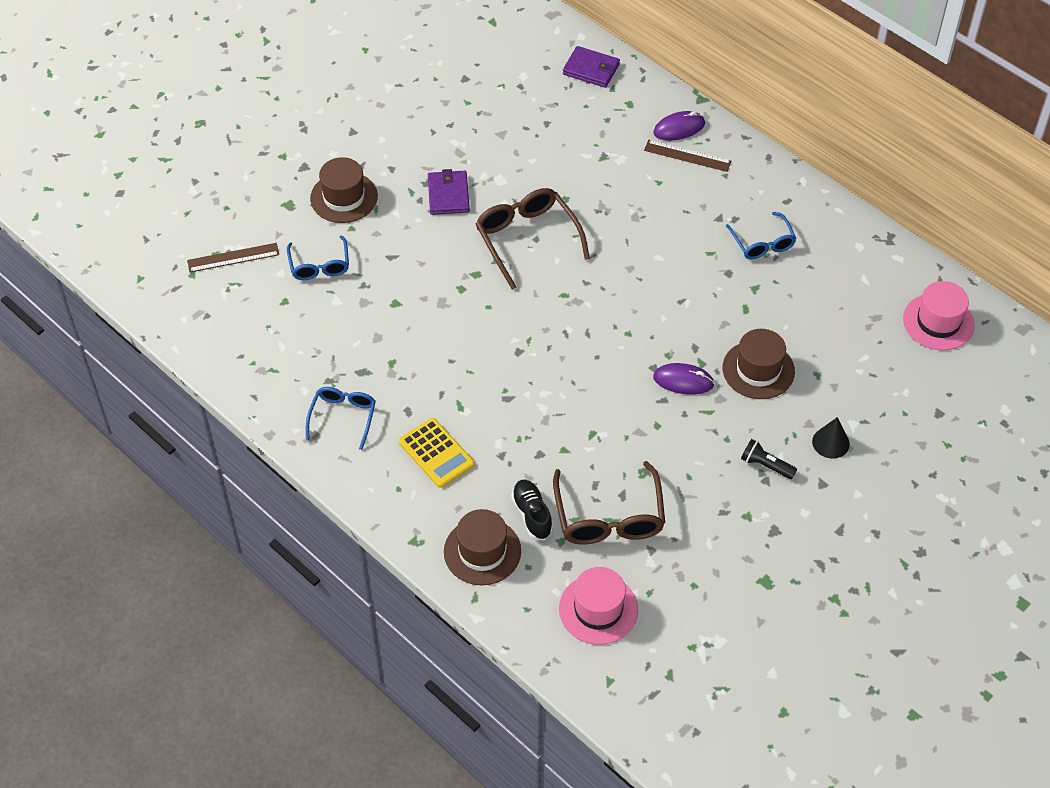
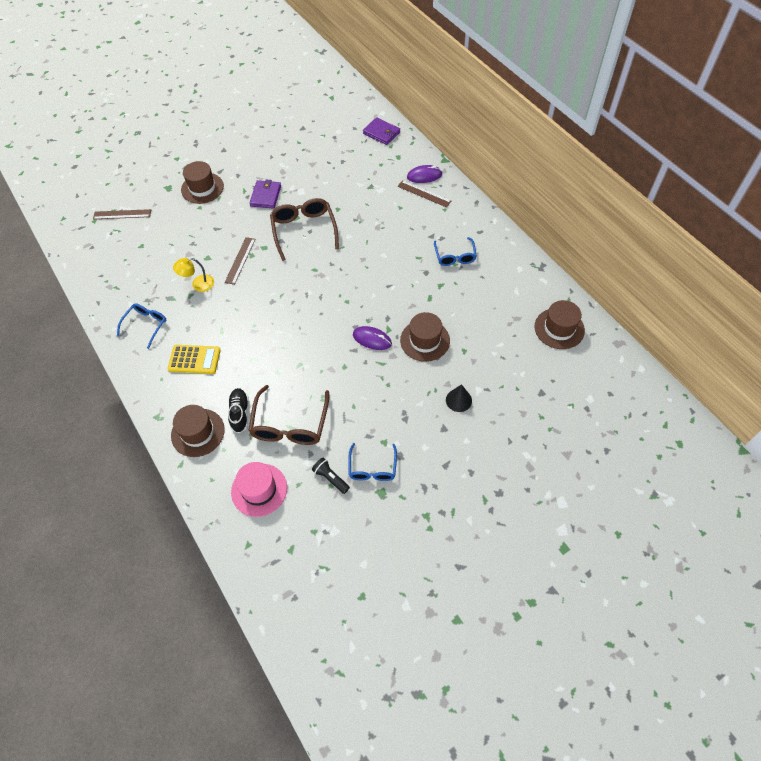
camera: 15 degrees right, 5 degrees up
(319, 265) = (171, 227): blue glasses -> blue glasses (372, 468)
(397, 345) = (198, 284): none -> yellow lamp
(436, 453) = (194, 359): yellow calculator -> yellow calculator turned 60 degrees counterclockwise
(447, 299) = (240, 260): none -> brown ruler
(766, 465) = (408, 408): black flashlight -> black flashlight (330, 478)
(938, 322) = (559, 328): pink hat -> brown hat

